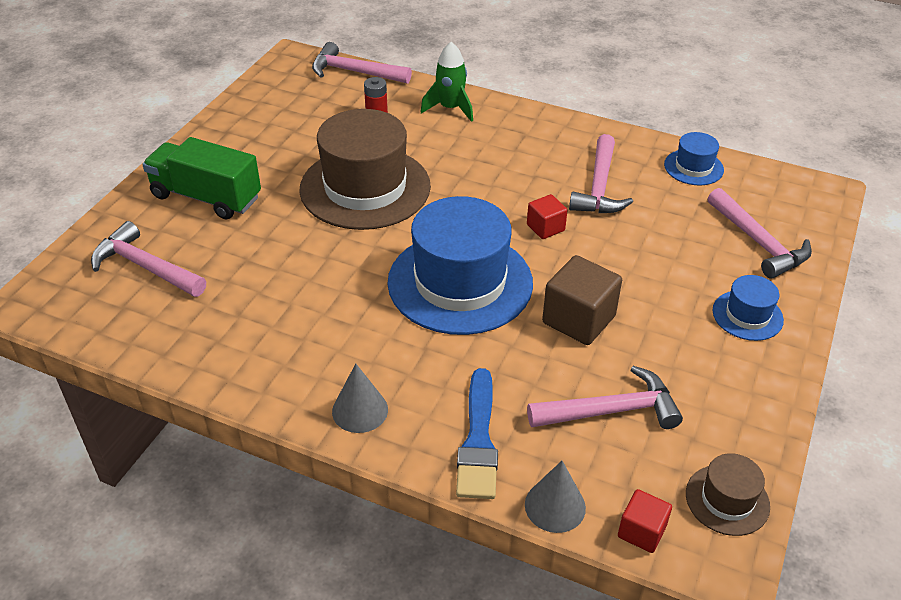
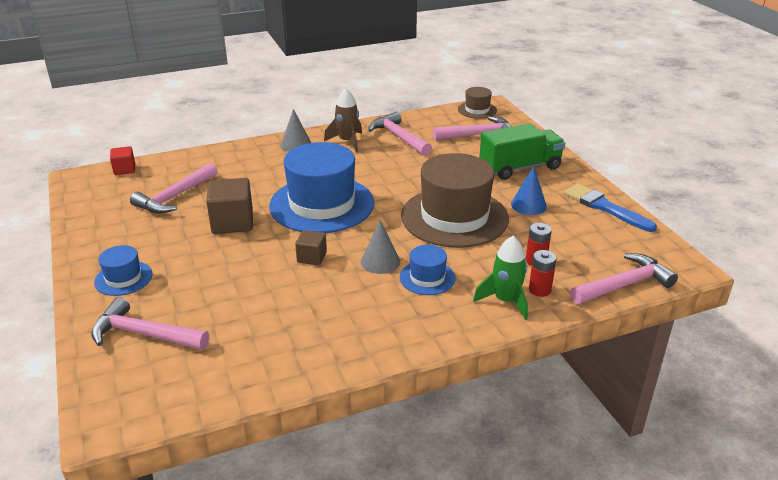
camera: 135 degrees right, 10 degrees down
(285, 158) = (528, 205): none -> blue cone
(293, 367) = (347, 142): none -> brown rocket
(414, 101) = (539, 290): none -> red battery
(478, 441) = (230, 160): blue brush -> blue brush (605, 207)
(545, 228) = (312, 257): red cube -> brown cube
(555, 506) = (172, 159): grey cone -> grey cone (380, 261)
(599, 187) = (309, 306): pink hammer -> pink hammer (398, 137)
(693, 167) = (249, 373): blue hat -> blue hat (427, 278)
(727, 500) = (88, 195): brown hat -> brown hat (477, 110)

